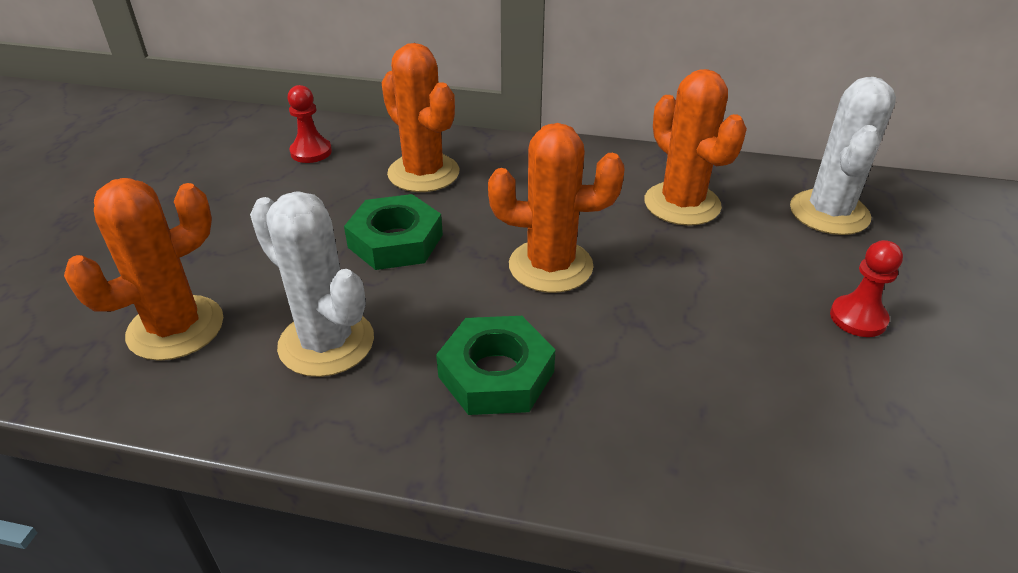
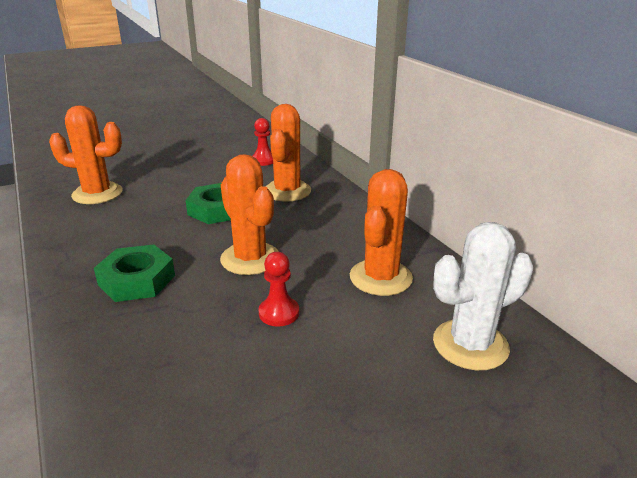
camera: 50 degrees right, 10 degrees down
(326, 343) = (119, 228): white cactus -> none
(858, 318) = (344, 403): red pawn -> red pawn (279, 313)

